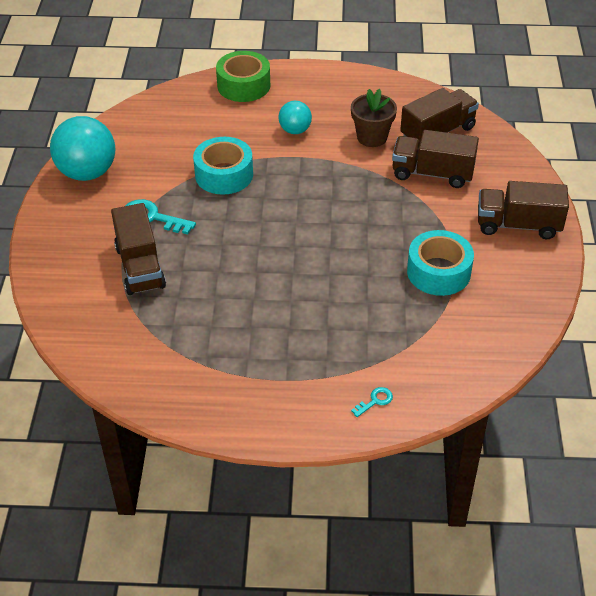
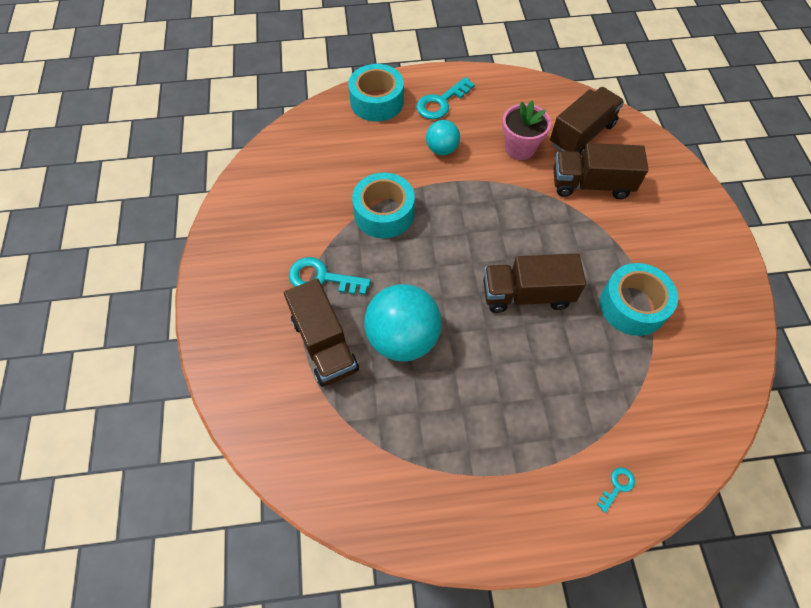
camera: 10 degrees left, 15 degrees up
(87, 173) = (241, 229): turquoise ball -> turquoise ball (403, 338)
(243, 85) = (377, 101): green tape -> turquoise tape
(306, 92) = (441, 102): none -> turquoise key
(372, 137) = (520, 148): brown flower pot -> pink flower pot
(518, 225) = (692, 236): brown truck -> brown truck (526, 294)

